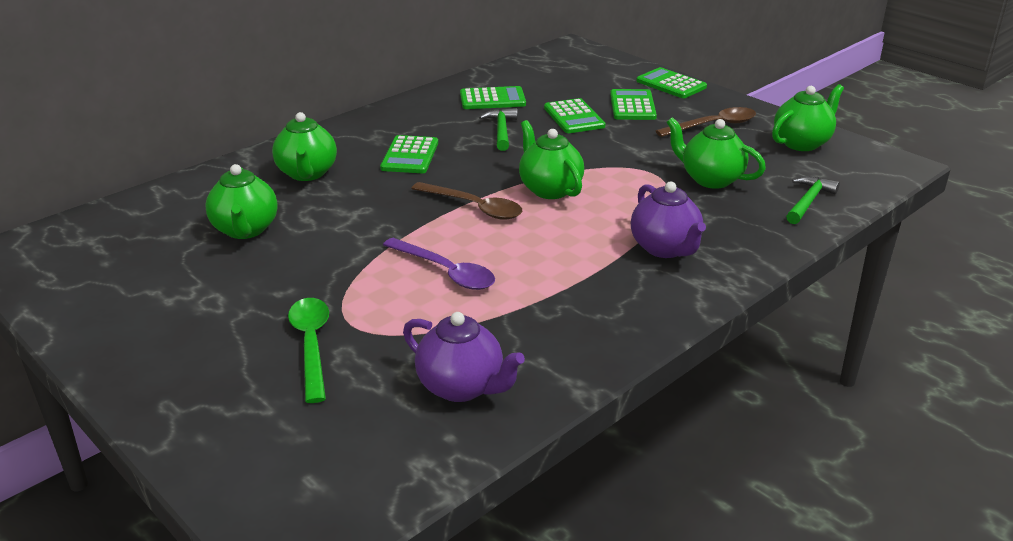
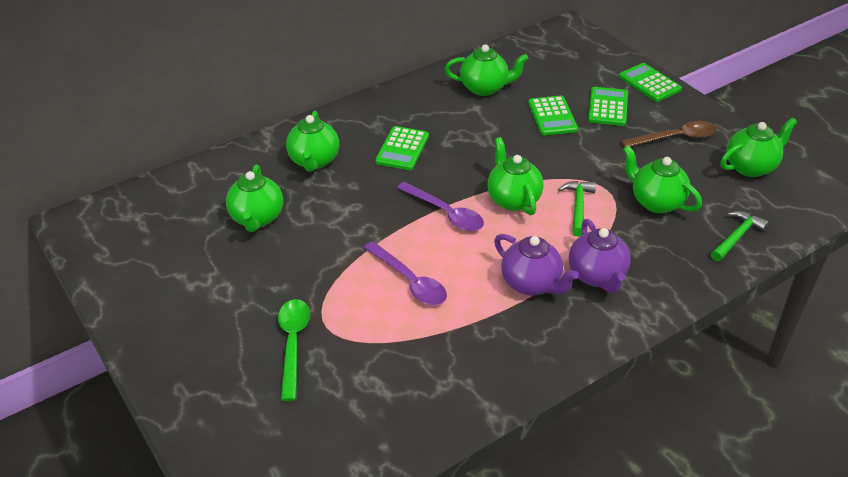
camera: 10 degrees right, 10 degrees up
(462, 387) = (401, 400): purple teapot -> purple teapot (531, 284)
(474, 207) = (445, 213): brown spoon -> purple spoon
(492, 99) = (485, 88): green calculator -> green teapot
(501, 130) = (485, 126): green hammer -> green hammer (578, 207)

